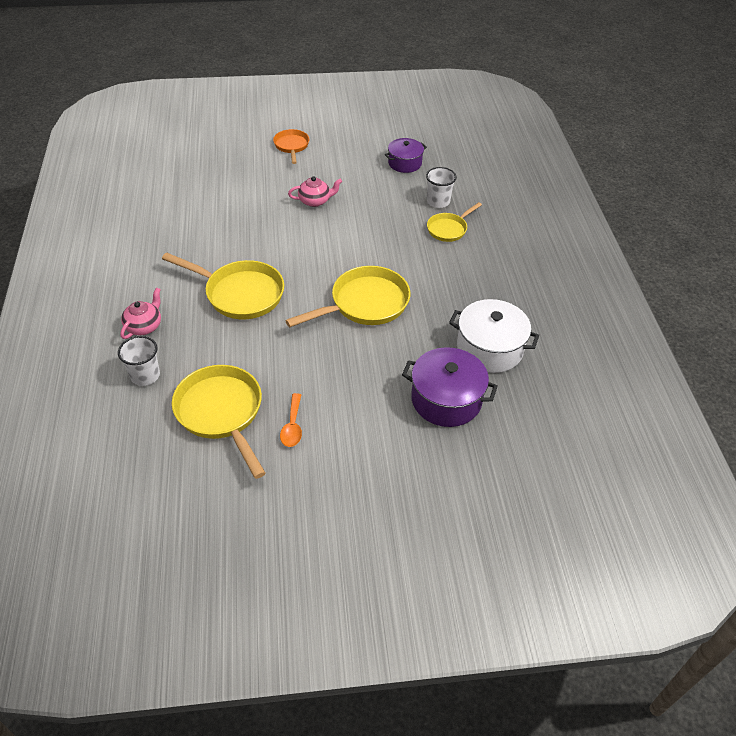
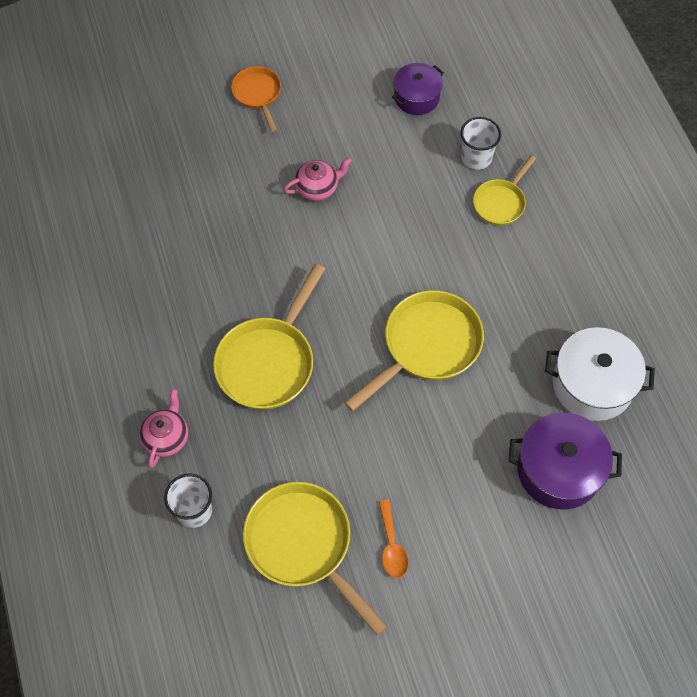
camera: 10 degrees left, 15 degrees up
(240, 294) = (268, 362): yellow pan -> yellow pan turned 105 degrees clockwise

